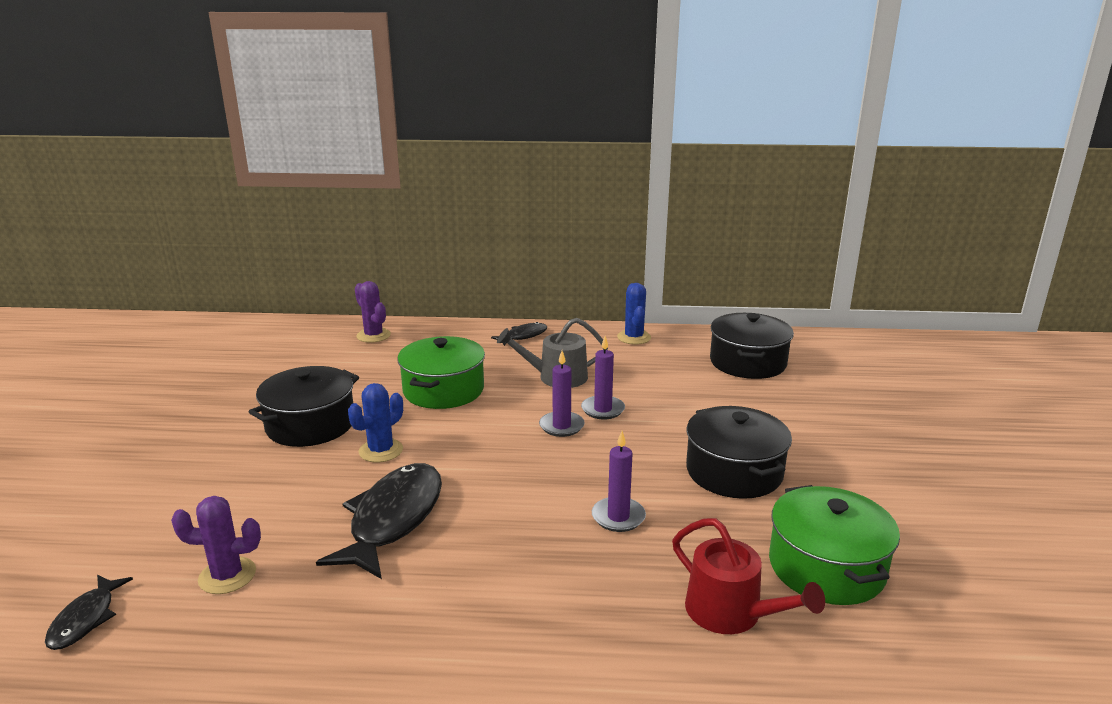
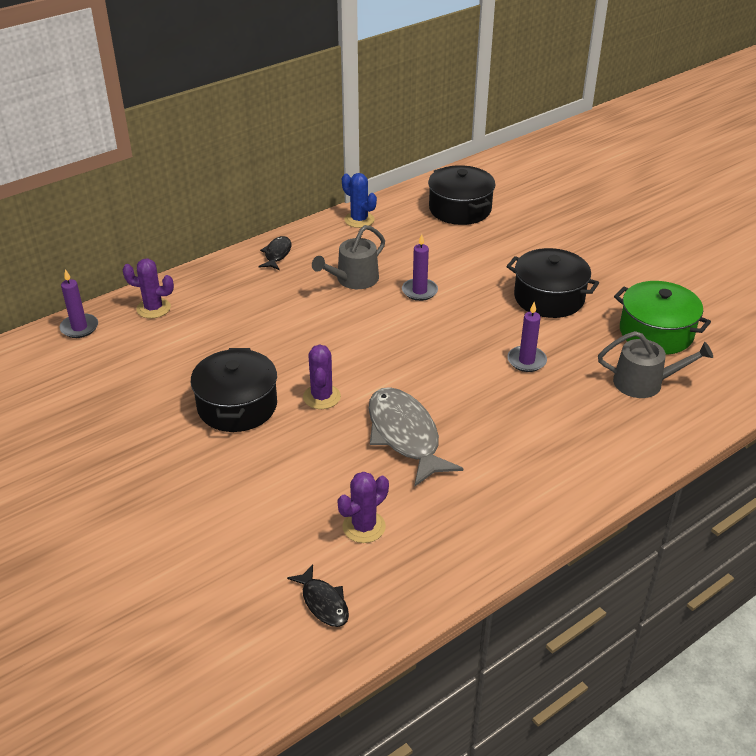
camera: 40 degrees left, 15 degrees up
(381, 451) = (321, 397): blue cactus -> purple cactus
(393, 519) = (405, 435): black fish -> grey fish
(443, 390) = (290, 329): green pot -> none
(561, 426) = (411, 317): purple candle -> purple candle (79, 327)
(731, 613) = (644, 383): red watering can -> grey watering can

